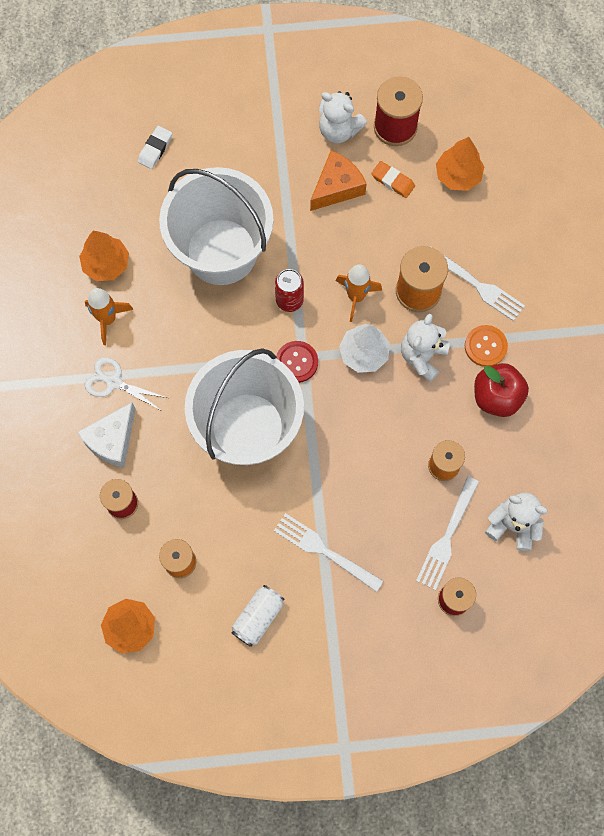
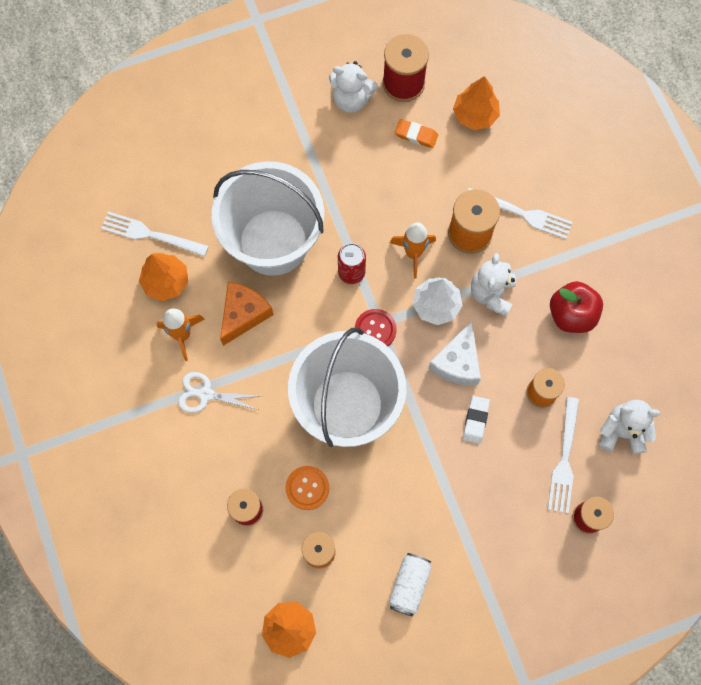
camera: 15 degrees left, 0 degrees up
(112, 440) = (220, 451): white cheese -> white cheese (457, 362)
(155, 149) = (182, 159): white eraser -> white eraser (475, 420)
(324, 551) = (453, 504): white fork -> white fork (151, 234)
(337, 187) = (365, 154): orange cheese -> orange cheese (243, 314)
(485, 346) = (547, 269): orange button -> orange button (307, 488)

